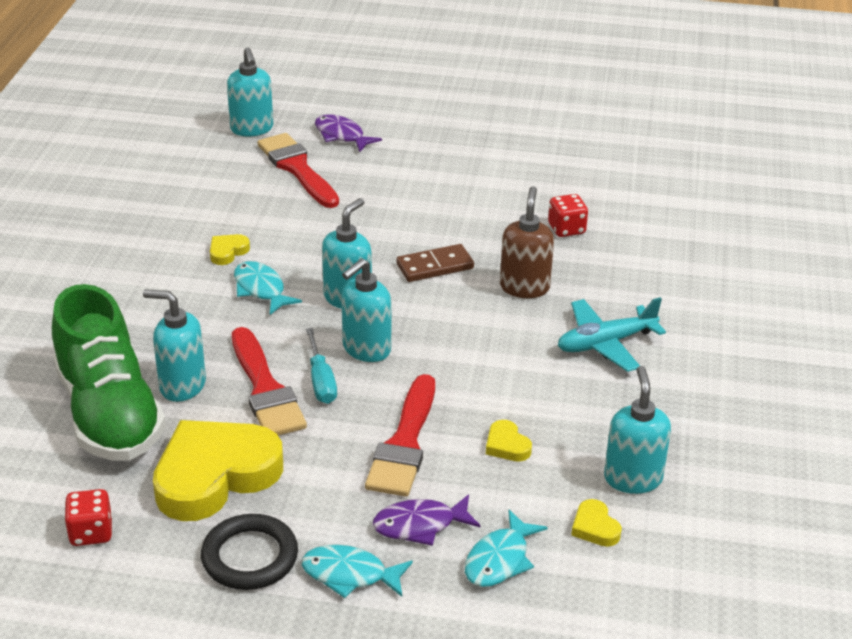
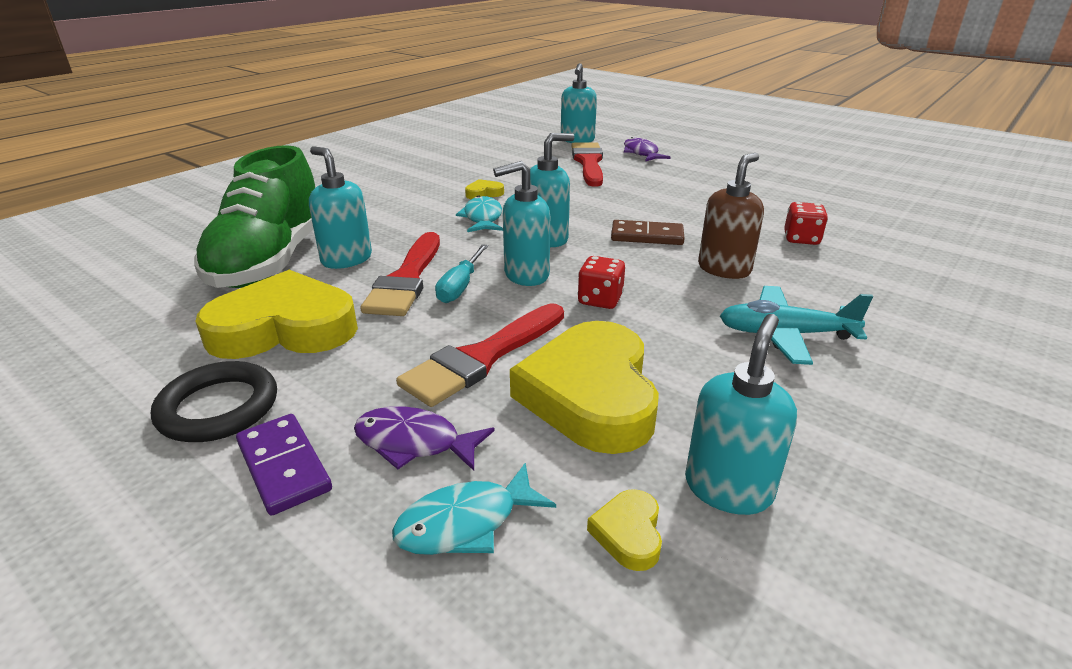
camera: 30 degrees right, 5 degrees down
(91, 532) = (132, 337): red dice -> red dice (600, 300)
(350, 574) = (284, 466): turquoise fish -> purple domino
(507, 445) = (591, 395): yellow heart -> yellow heart, size x2.48

